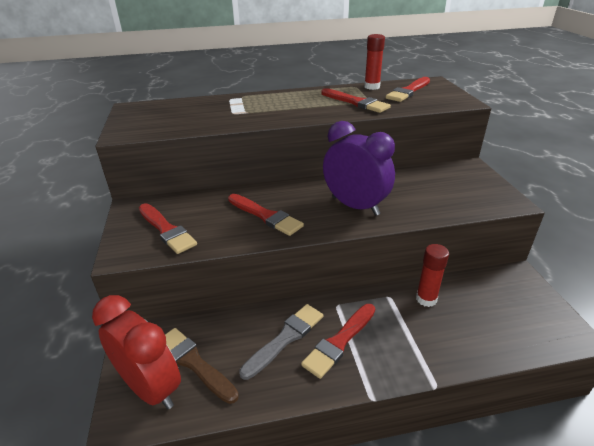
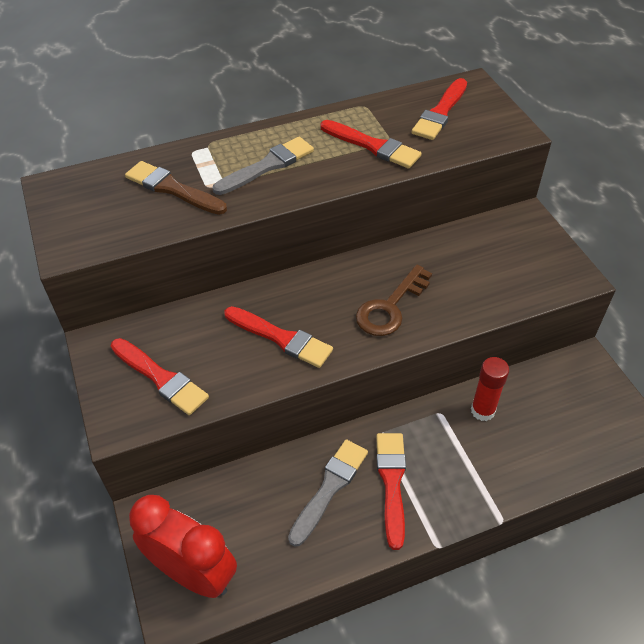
camera: 10 degrees left, 15 degrees up
(194, 363) = (233, 535): brown brush -> brown brush (172, 188)
(278, 107) = (267, 166): none -> grey brush
(339, 342) = (392, 483): red brush -> red brush turned 150 degrees clockwise
(355, 206) = (390, 307): purple clock -> brown key
(372, 87) = (388, 105): red glue stick -> none

